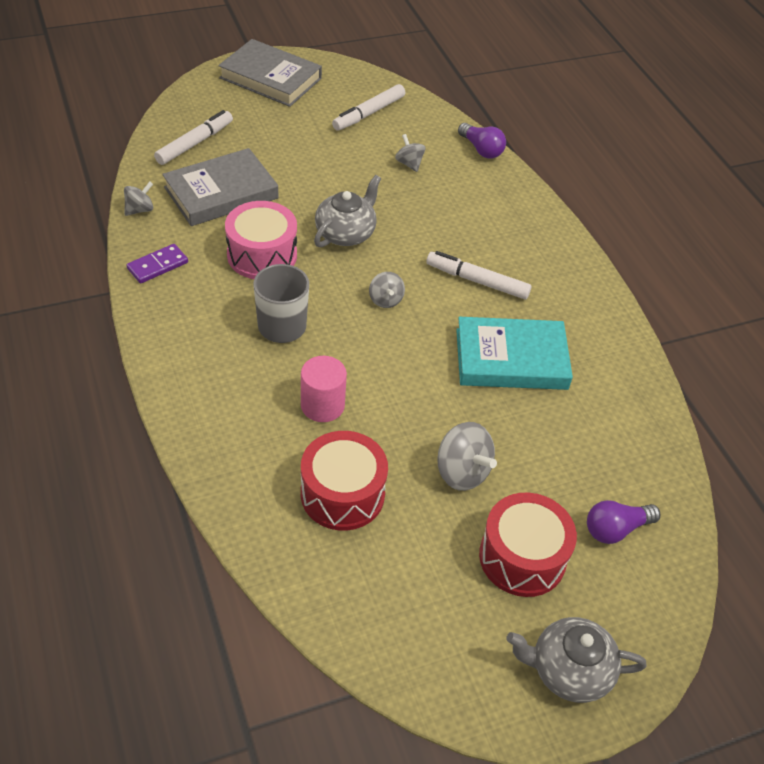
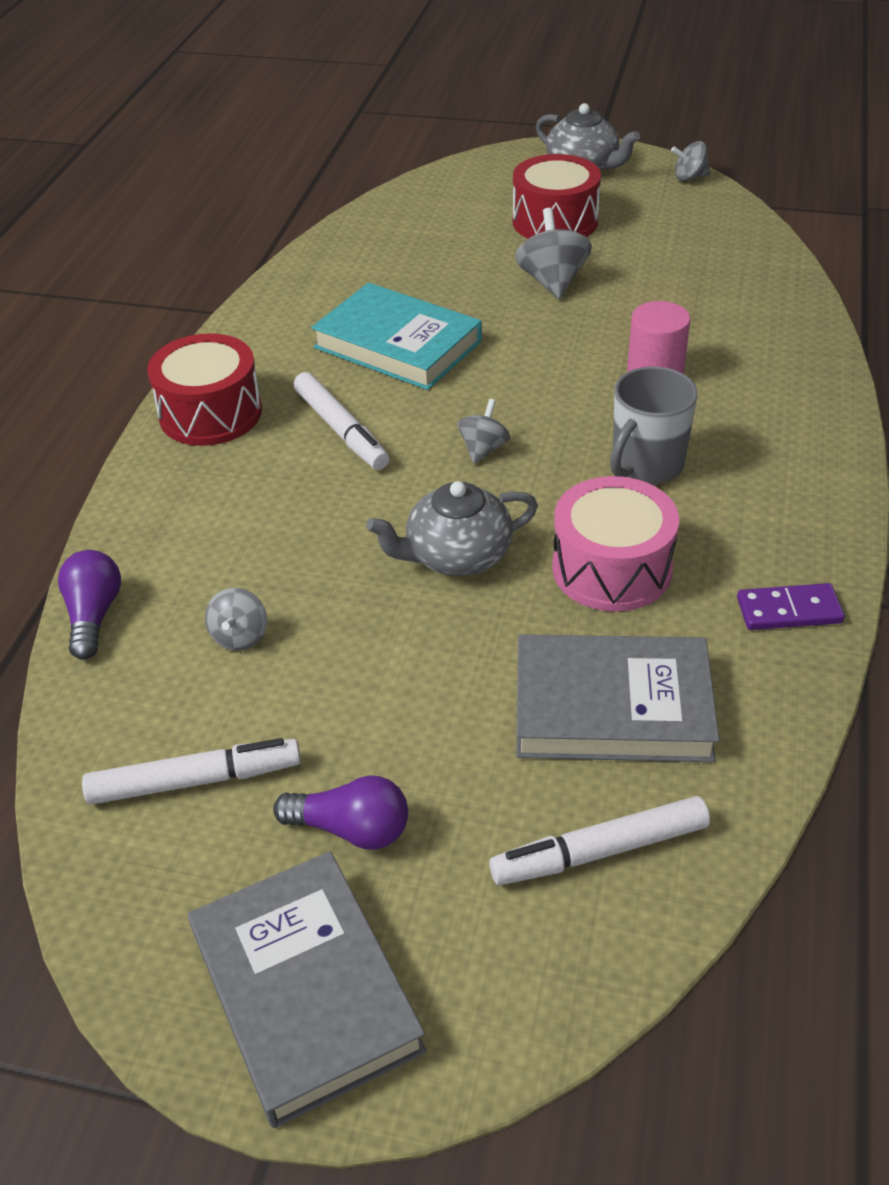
camera: 140 degrees left, 5 degrees down
(140, 210) = (781, 728): grey spinning top -> grey spinning top (689, 177)
(342, 494) = (688, 302): red drum -> red drum (210, 413)
(615, 529) = (453, 212): purple light bulb -> purple light bulb (351, 829)

